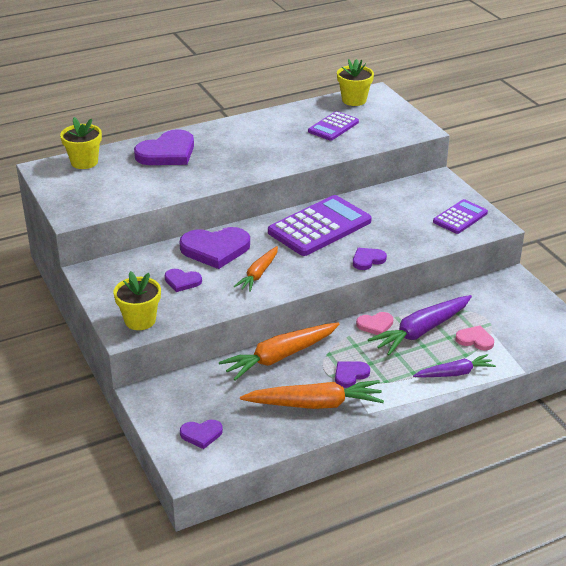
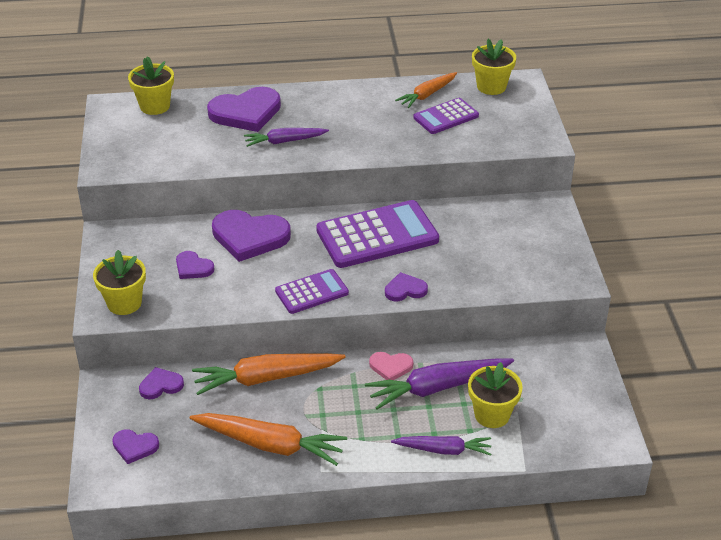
camera: 20 degrees right, 5 degrees up
(215, 167) = (284, 141): none -> purple carrot
(258, 274) = (276, 278): orange carrot -> orange carrot (427, 95)
(350, 375) = (328, 420): purple heart -> purple heart (161, 385)
(460, 217) = (544, 260): purple calculator -> purple calculator (311, 292)
(475, 340) = (492, 414): pink heart -> yellow flower pot

